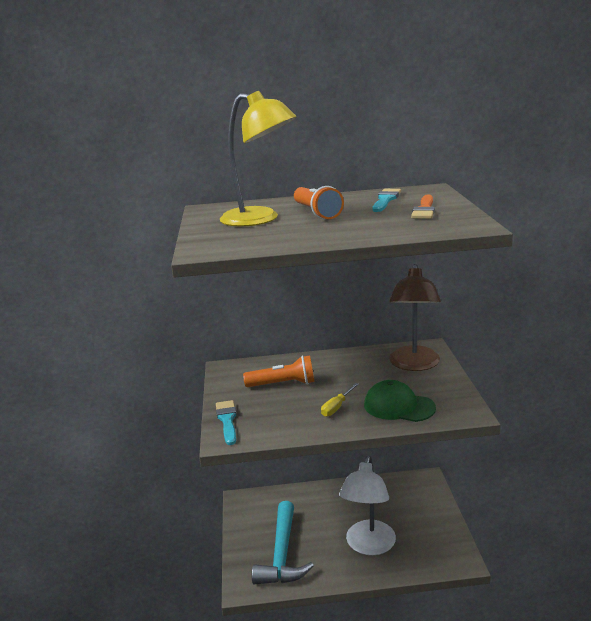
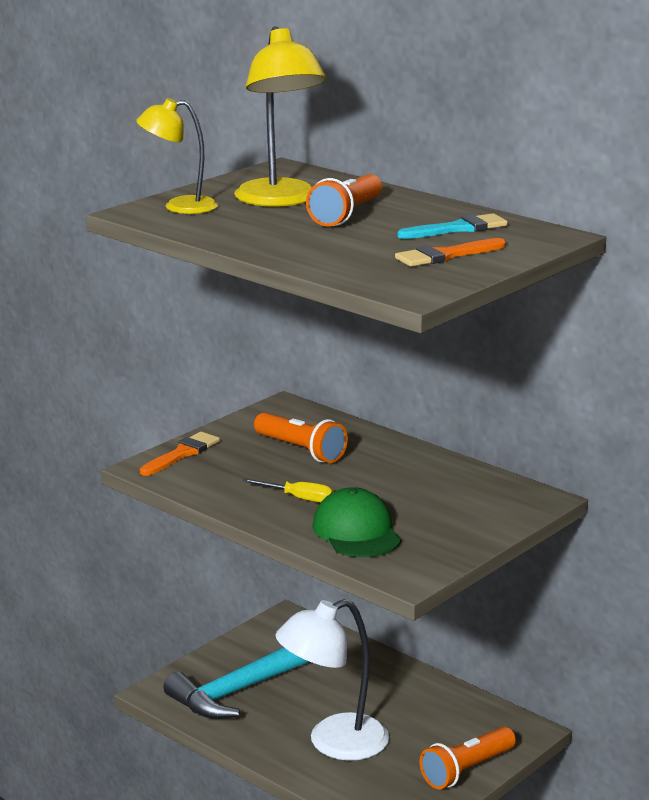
camera: 45 degrees right, 0 degrees up
(217, 240) = (179, 207): none -> yellow lamp
(227, 420) = (182, 454): turquoise brush -> orange brush
(337, 407) = (299, 498): yellow screwdriver -> yellow screwdriver turned 150 degrees counterclockwise
(414, 365) = (475, 506): brown lamp -> none
(438, 514) = (466, 770): none -> orange flashlight

